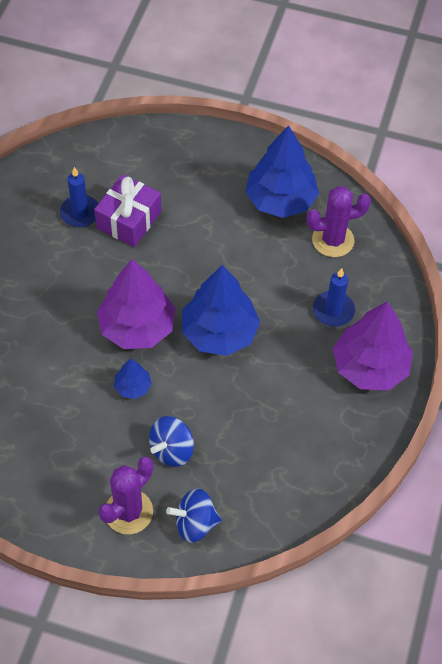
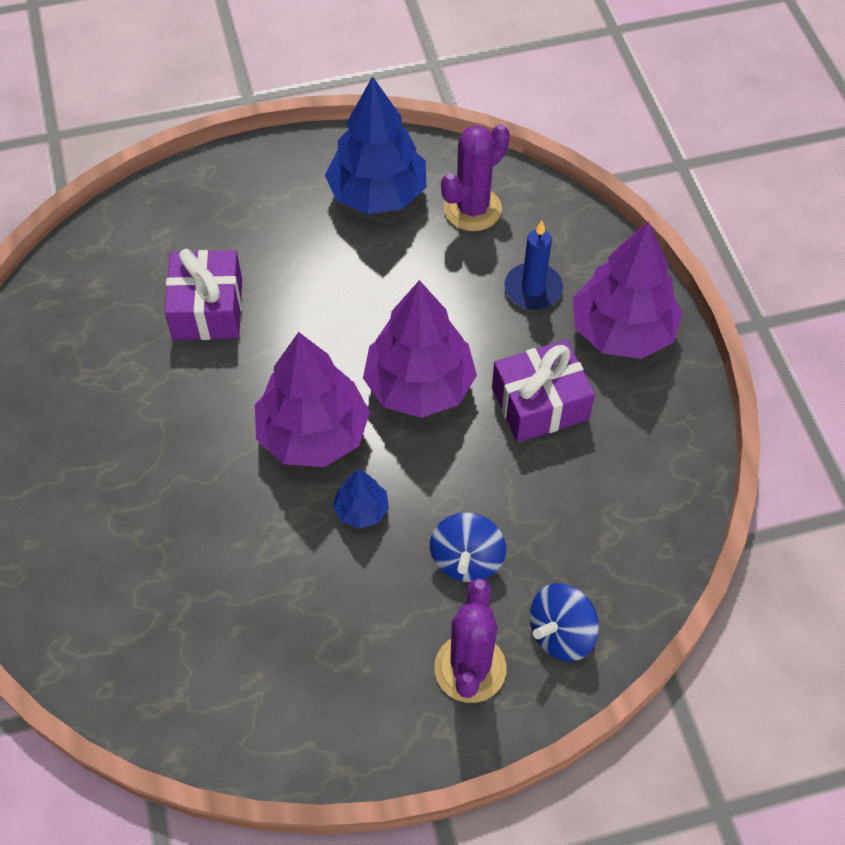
camera: 30 degrees left, 0 degrees up
(80, 213) = (138, 332): blue candle -> none
(219, 332) = (419, 385): blue tree -> purple tree
(284, 383) = (540, 403): none -> purple gift

